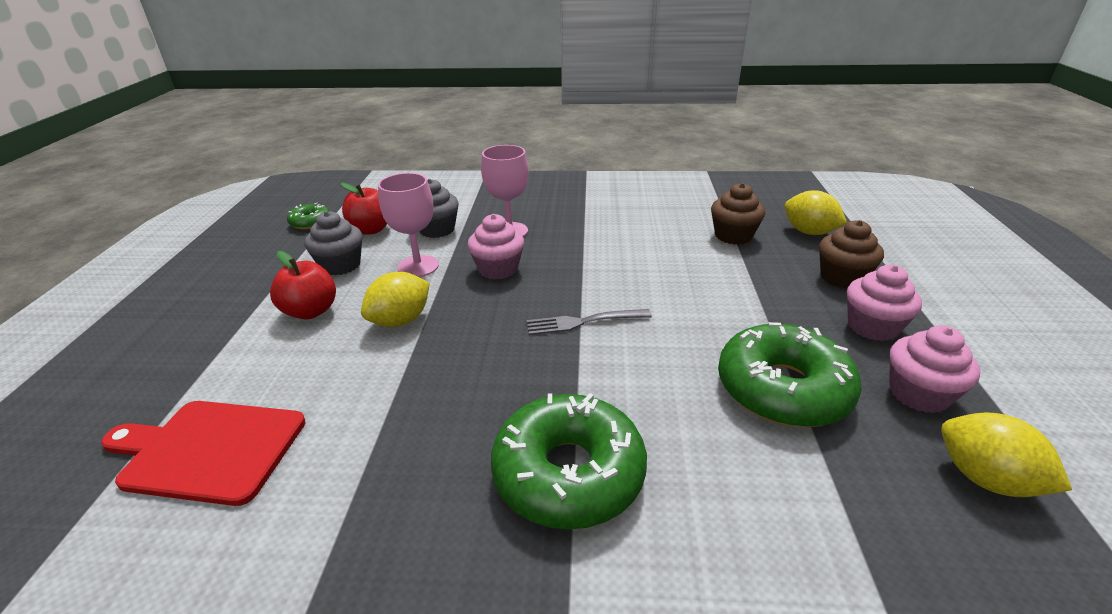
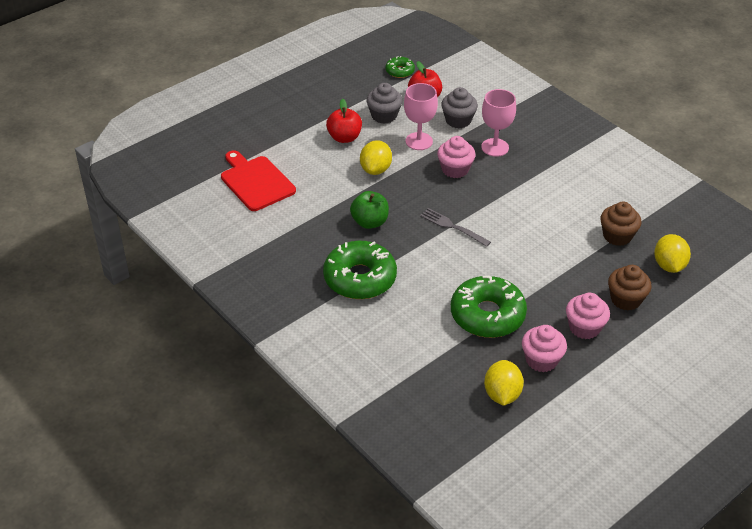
camera: 45 degrees right, 10 degrees up
(400, 320) = (375, 169): yellow lemon -> yellow lemon turned 75 degrees counterclockwise
(475, 384) = (369, 222): none -> green apple

